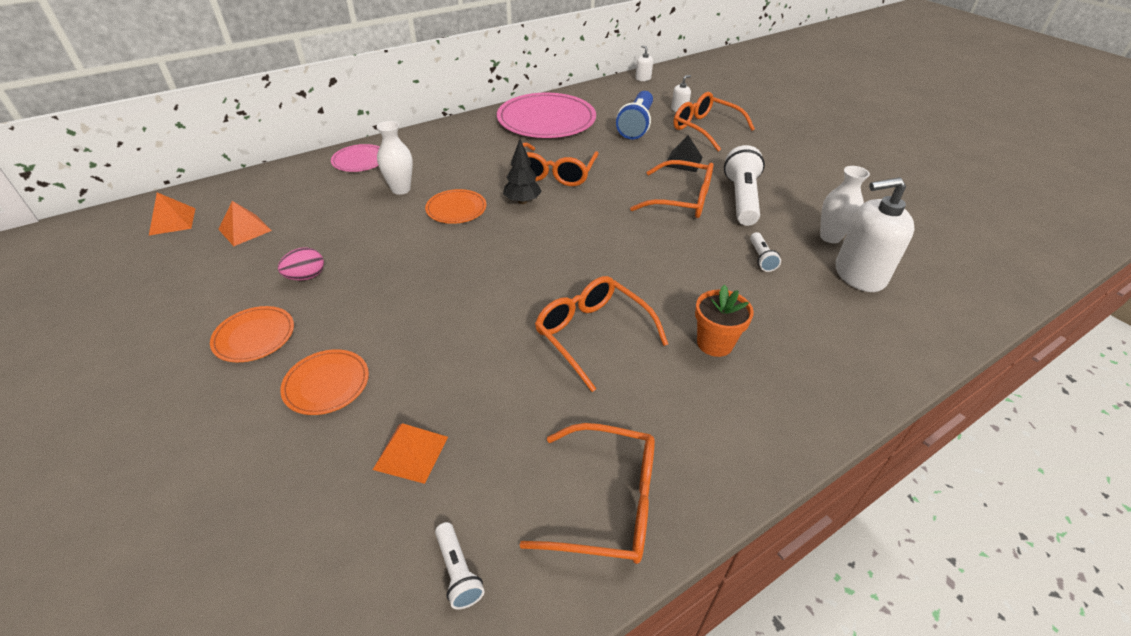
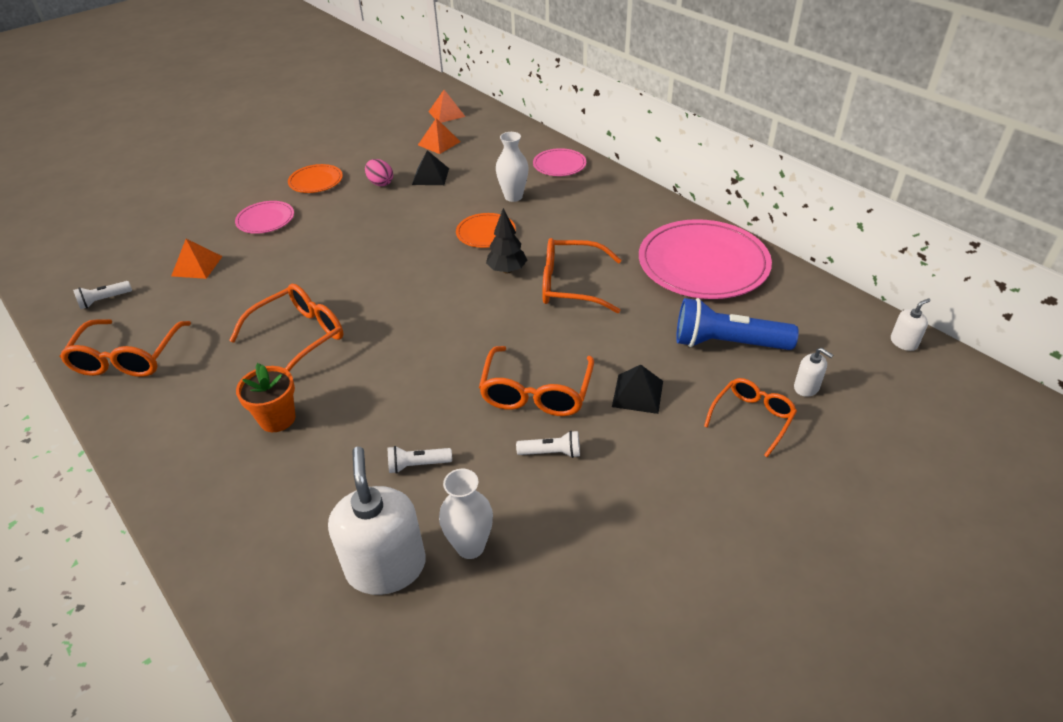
camera: 85 degrees right, 0 degrees up
(319, 238) = (430, 176): none -> black pyramid
(326, 384) = (265, 219): orange plate -> pink plate
(706, 129) = (752, 418): orange glasses -> orange glasses, size x0.66
(741, 199) = (551, 452): white flashlight -> white flashlight, size x0.48

